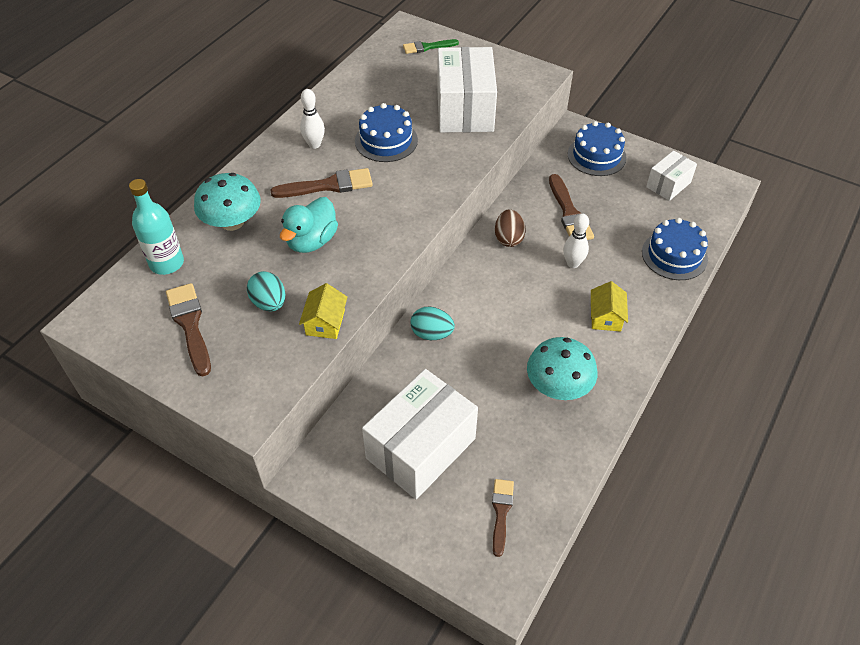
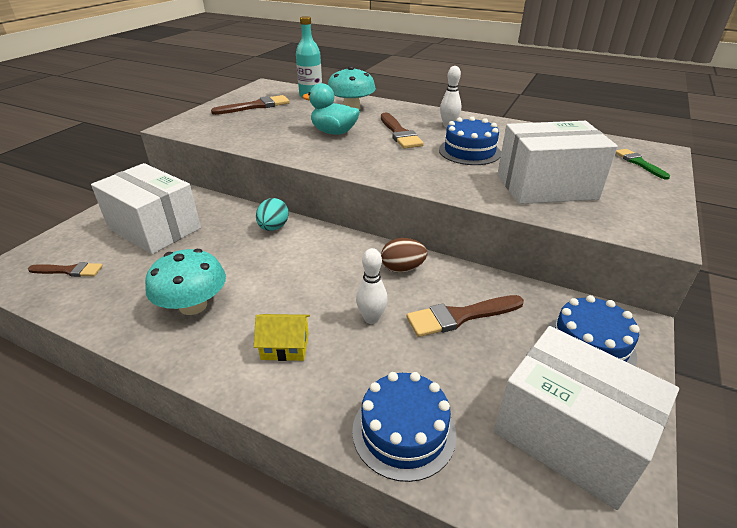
camera: 85 degrees right, 15 degrees down
(269, 303) = (271, 124): turquoise egg -> none
(325, 322) = (247, 142): yellow house -> none
(668, 185) = (569, 435): white box -> white box, size x1.88

